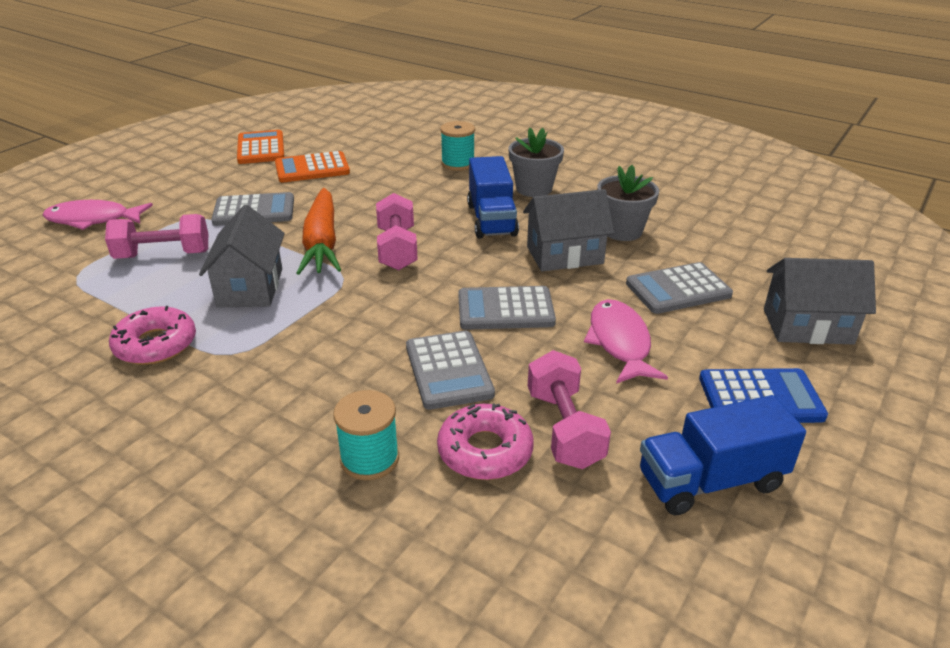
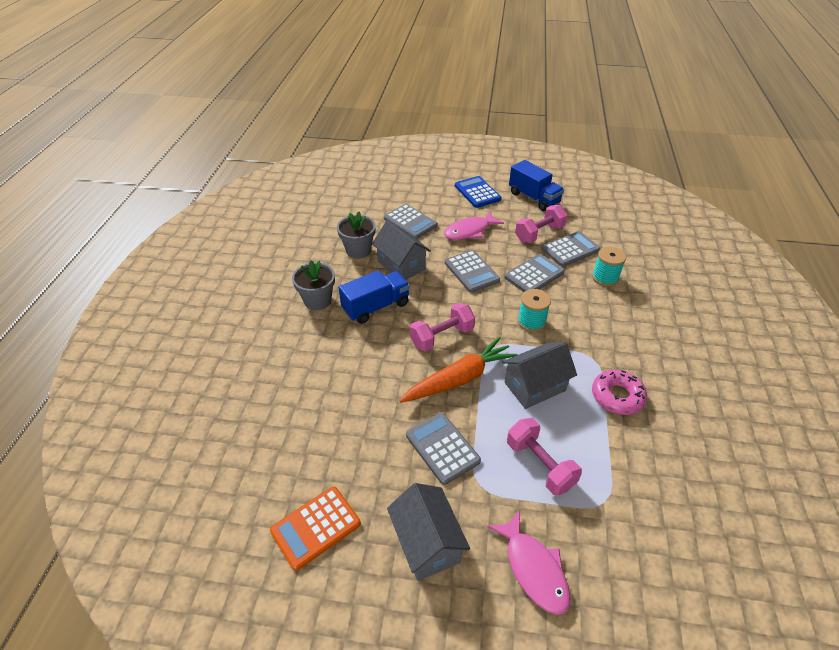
camera: 115 degrees left, 10 degrees up
(312, 168) = (344, 452): orange calculator -> none
(458, 164) = (290, 355): turquoise spool -> turquoise spool (531, 321)
(485, 451) = (570, 249): pink donut -> grey calculator
(807, 326) = (416, 186): grey house -> grey house (427, 543)

